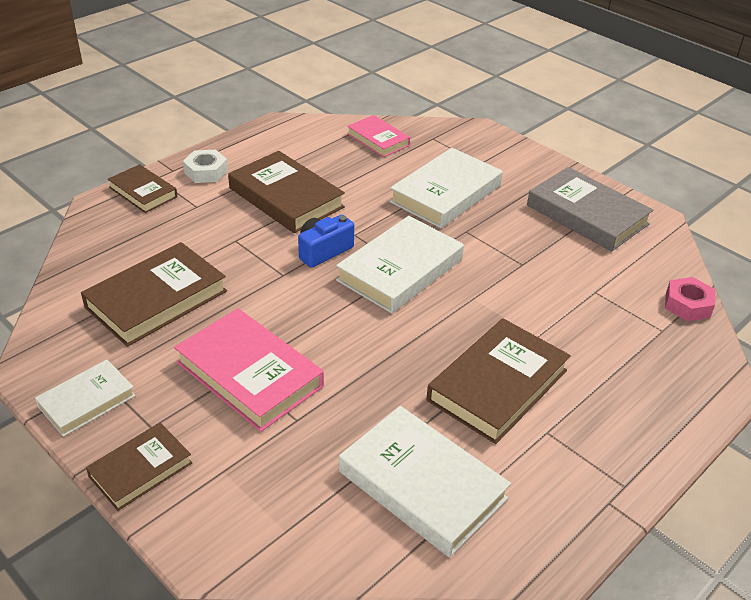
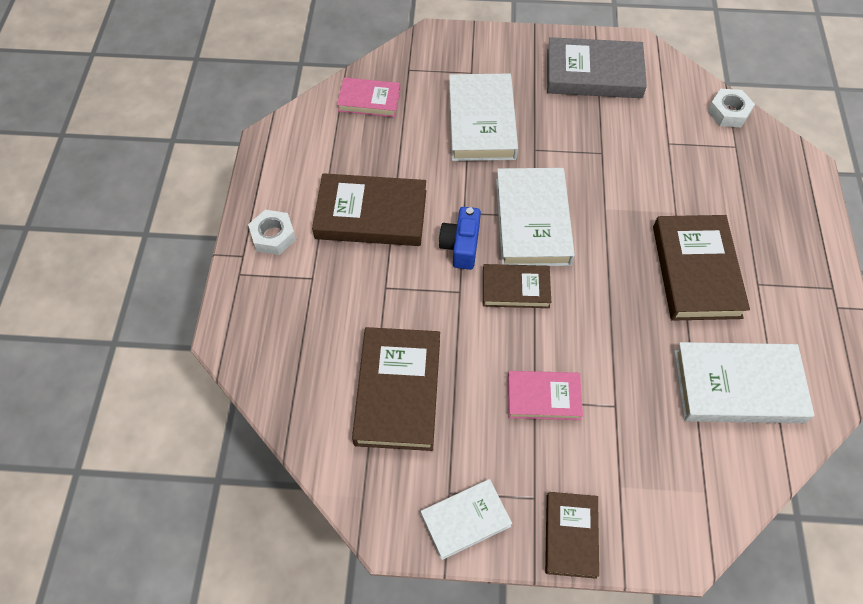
camera: 40 degrees left, 20 degrees up
(87, 401) = (465, 520): white book -> white book turned 60 degrees clockwise
(143, 192) = (248, 298): brown book -> brown book (515, 288)
(249, 374) = (543, 397): pink book -> pink book, size x0.60
(687, 305) = (728, 112): pink nut -> white nut

